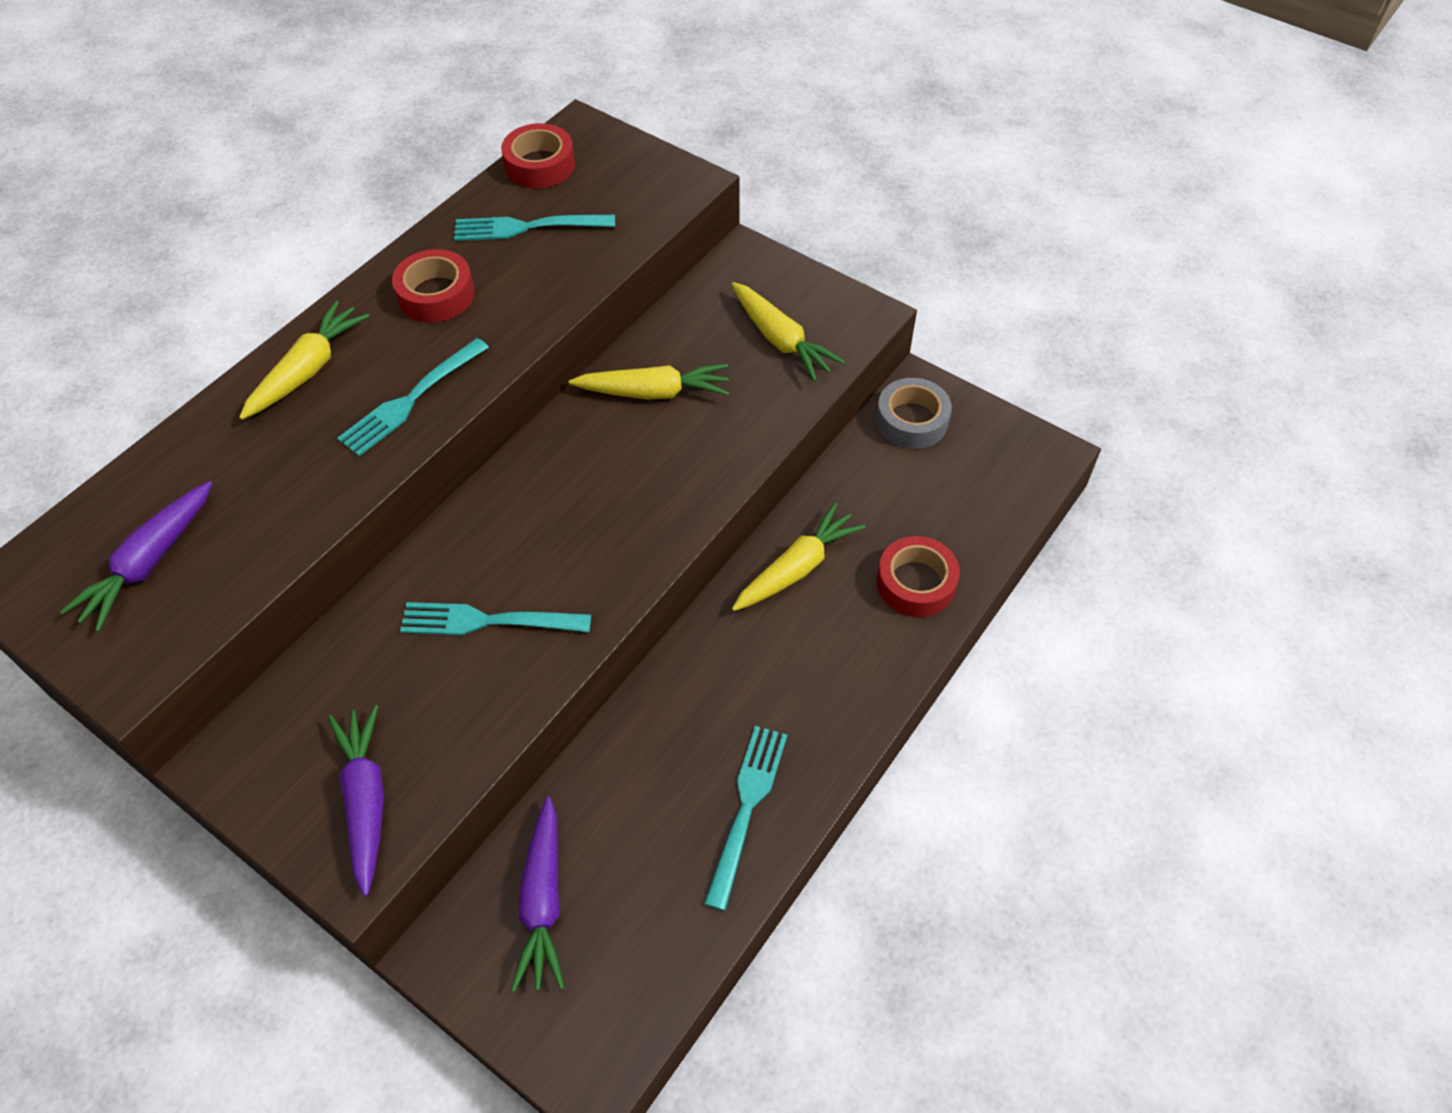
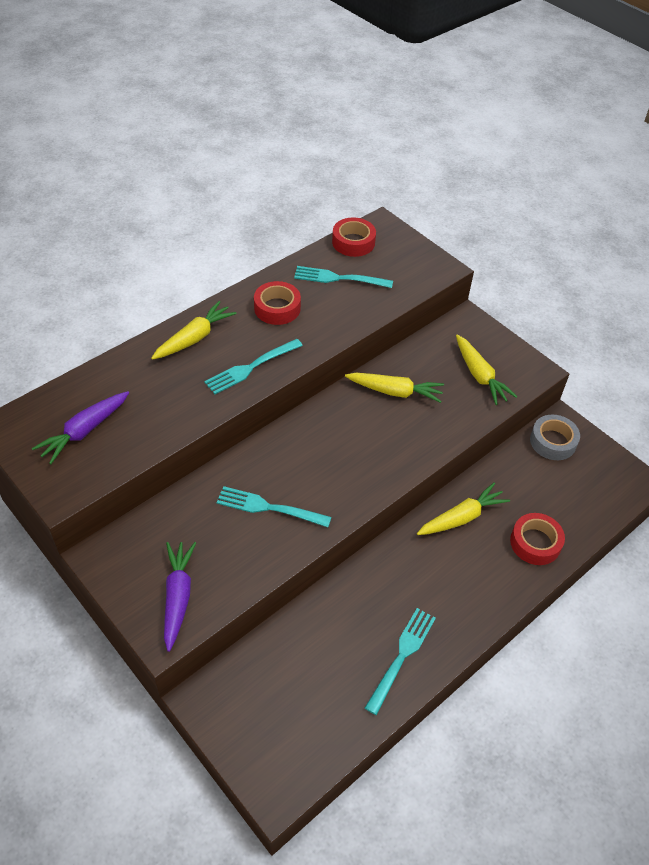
camera: 10 degrees right, 5 degrees down
(543, 900) = (267, 682): purple carrot -> none

